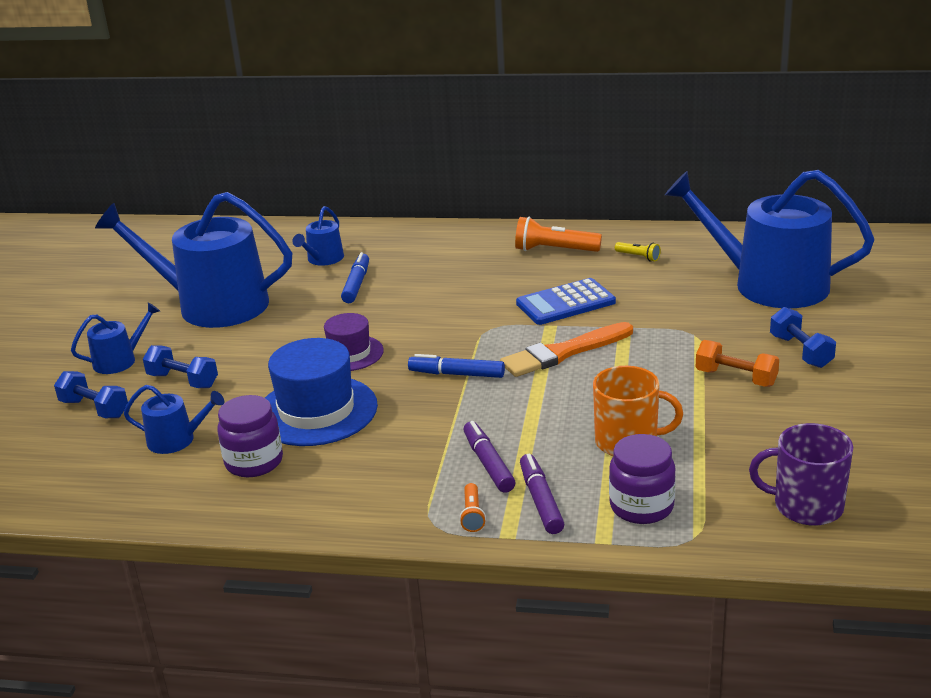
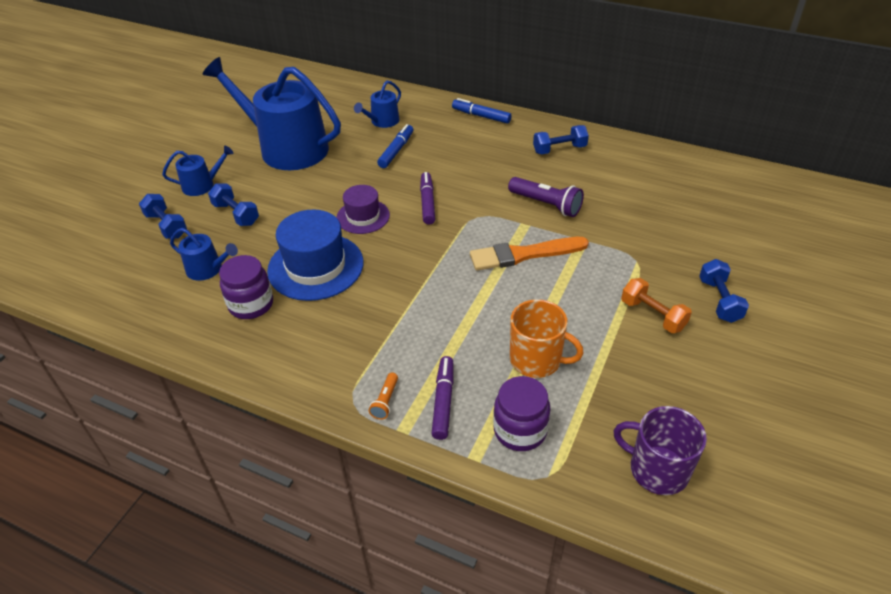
camera: 15 degrees right, 15 degrees up
(457, 374) = (433, 256): blue marker -> blue marker (481, 116)
(488, 463) = (419, 352): purple marker -> purple marker (427, 202)
(554, 250) = (559, 149): orange flashlight -> blue dumbbell
(565, 303) = (546, 204): blue calculator -> purple flashlight
(638, 257) = (623, 170): yellow flashlight -> none
(769, 284) = (721, 223): blue watering can -> none

